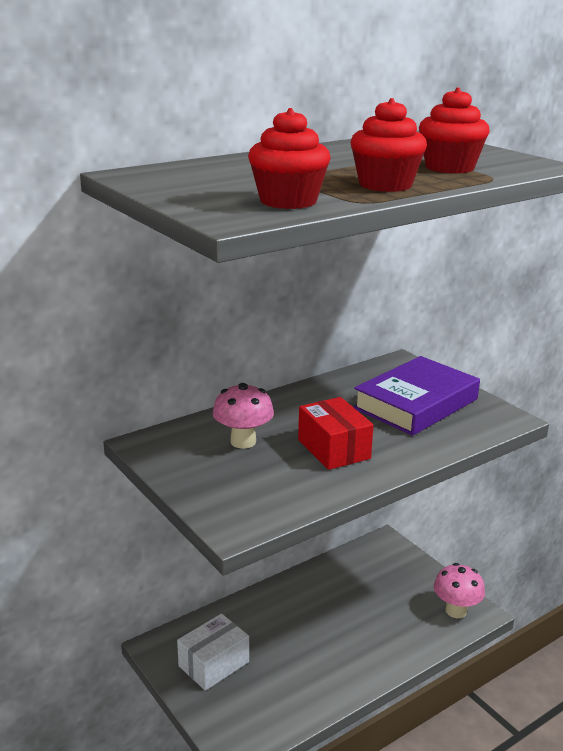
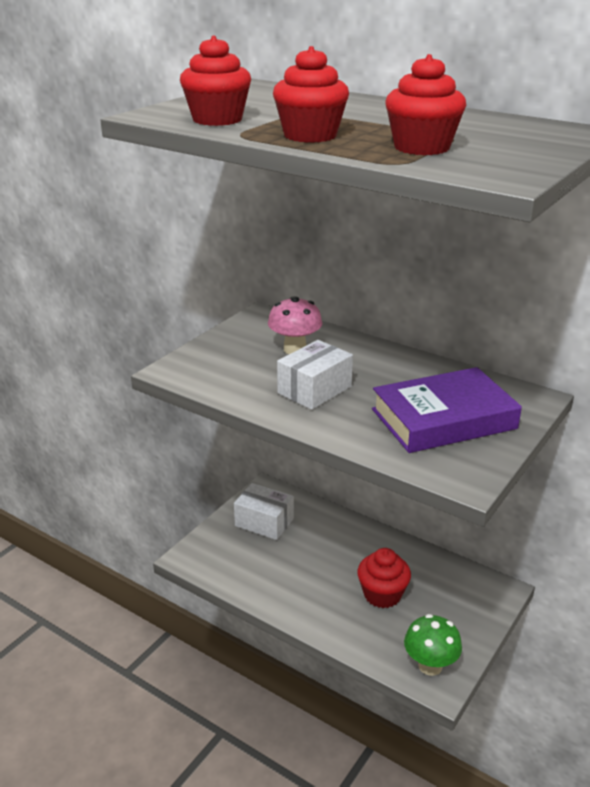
camera: 70 degrees right, 5 degrees up
(334, 449) = (314, 390): red box -> white box
(362, 611) = (382, 594): none -> red cupcake
(416, 404) = (443, 419): purple book -> purple book turned 45 degrees counterclockwise
(456, 610) = (430, 666): pink mushroom -> green mushroom

